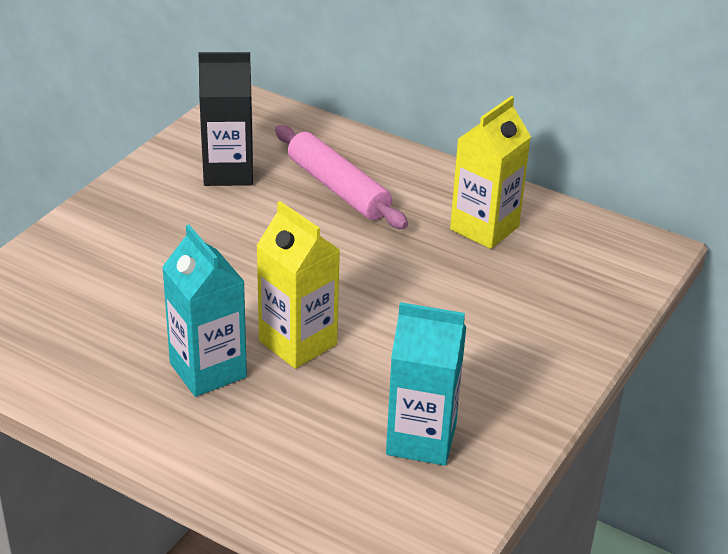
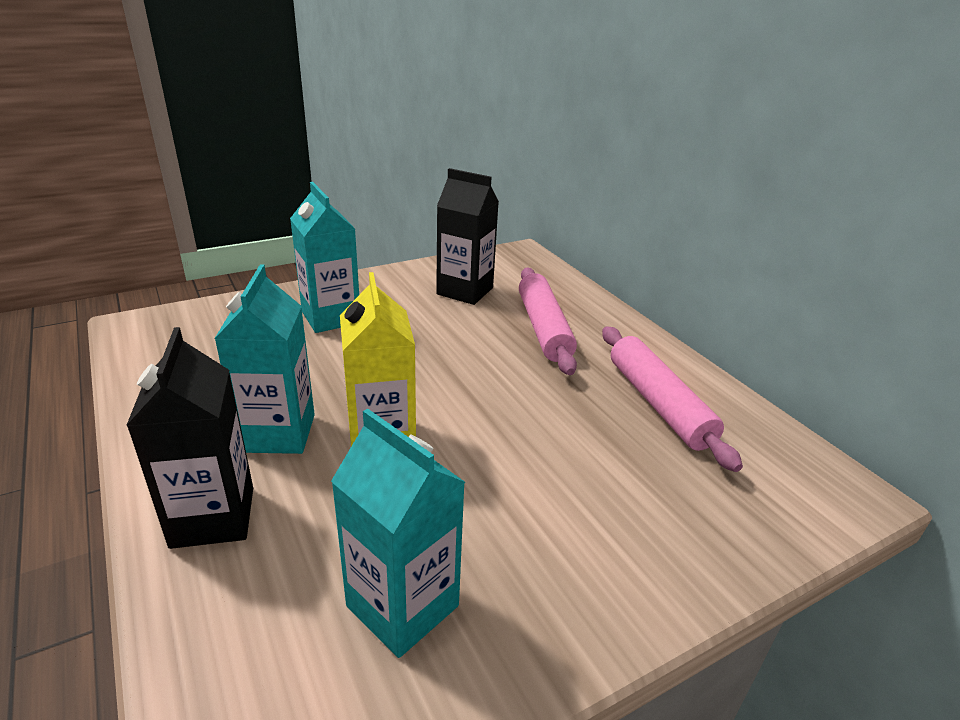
camera: 30 degrees right, 5 degrees down
(128, 249) = (331, 317): none -> turquoise carton
(232, 446) = (213, 517): none -> black carton
(484, 228) = (658, 404): yellow carton -> pink rolling pin

